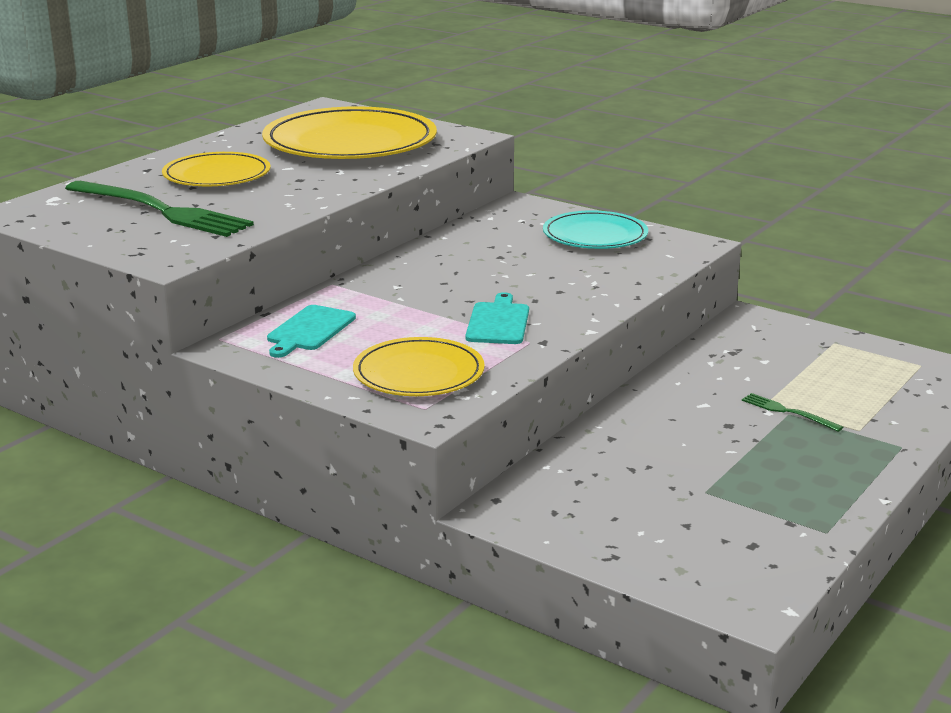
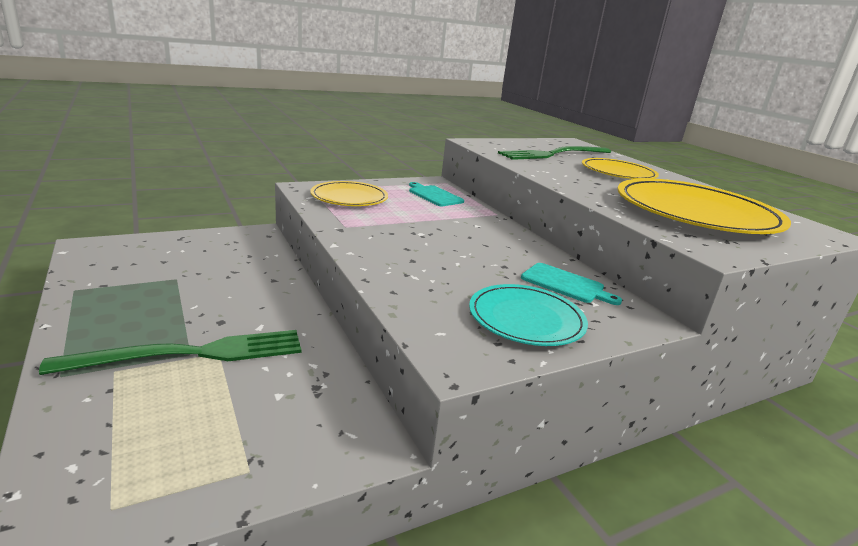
camera: 115 degrees right, 0 degrees up
(498, 322) = (385, 228): turquoise cutting board -> turquoise cutting board (565, 284)
(788, 412) = (191, 354): green fork -> green fork, size x2.30

